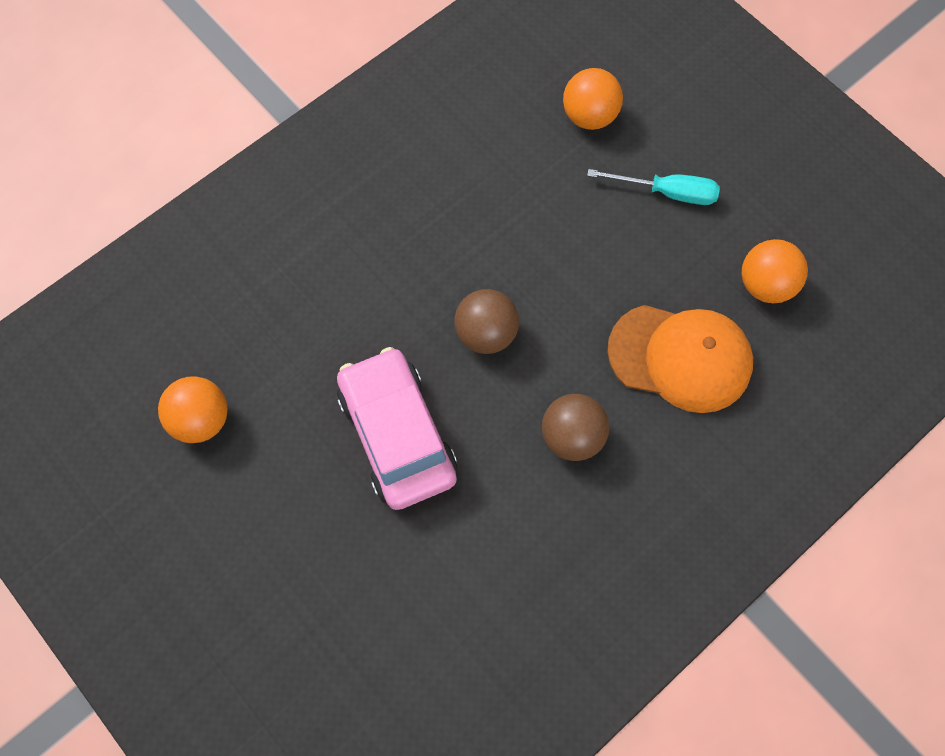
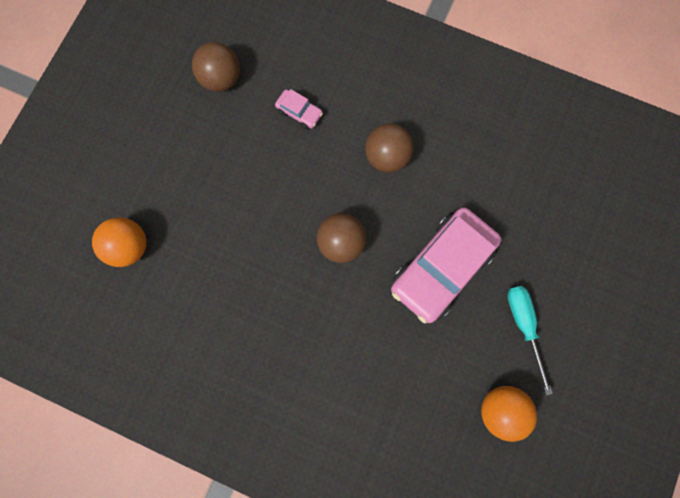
camera: 115 degrees left, 10 degrees up
(667, 192) = (175, 167): turquoise screwdriver -> turquoise screwdriver (523, 326)
(680, 357) = (299, 112): orange cap -> pink car
(765, 285) = (221, 79): orange ball -> brown ball

